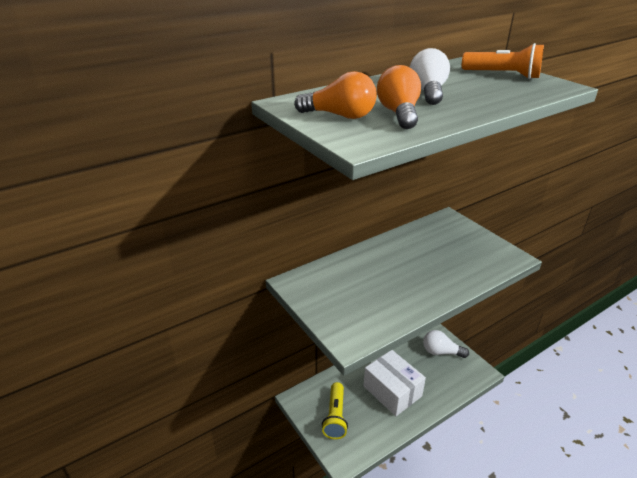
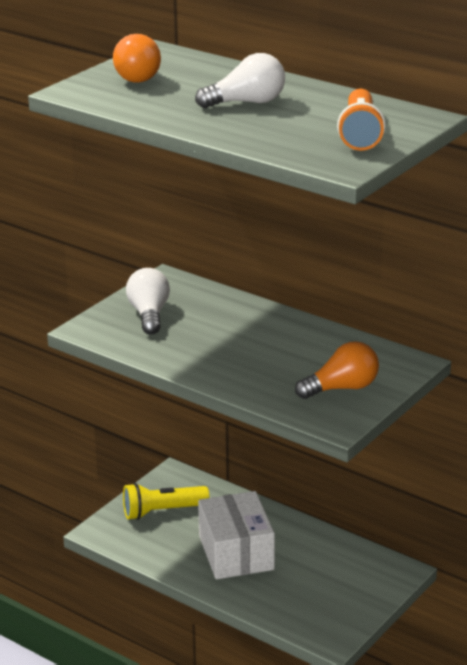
camera: 70 degrees right, 5 degrees down
(392, 391) = (236, 553): white box -> white box turned 45 degrees counterclockwise
(399, 114) = (163, 97): orange light bulb -> orange light bulb (342, 388)
(441, 352) = (349, 590): white light bulb -> white light bulb (149, 314)

